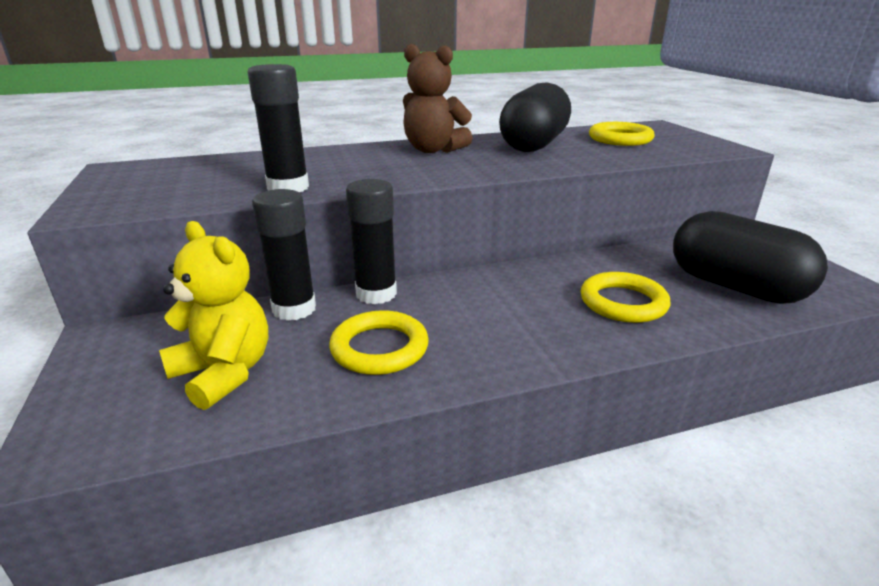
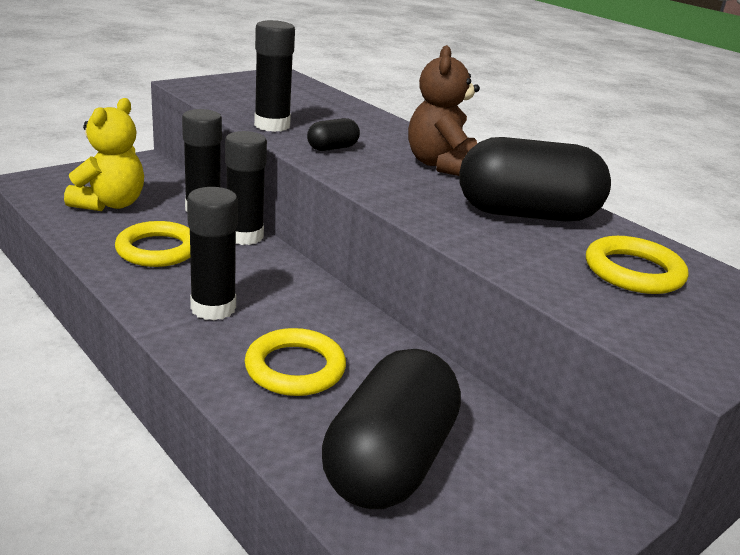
camera: 65 degrees right, 0 degrees up
(372, 174) = (332, 148): none -> black capsule
(519, 328) = (213, 308): none -> black glue stick

